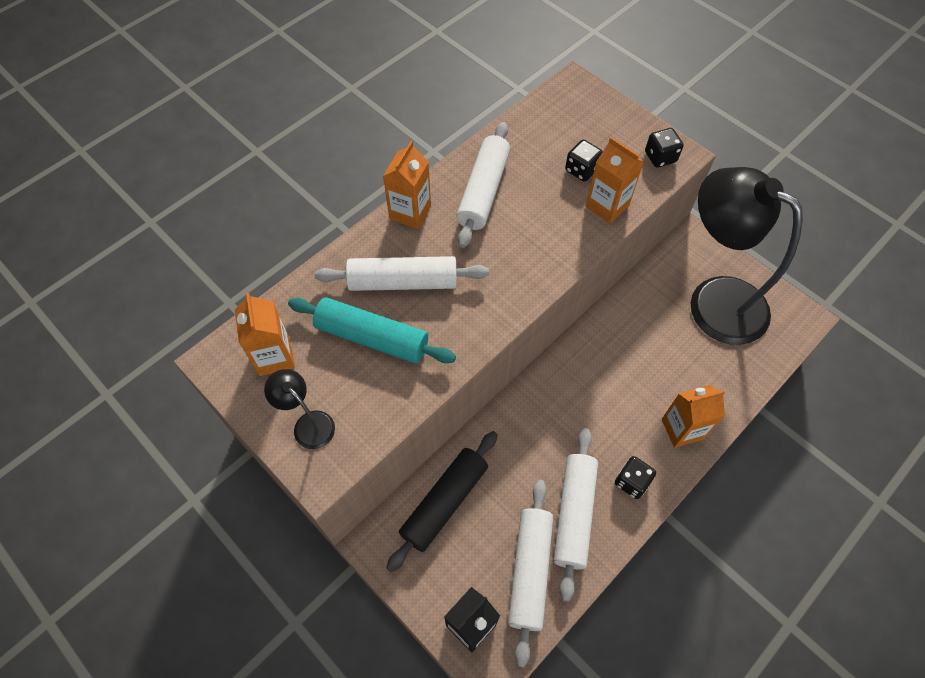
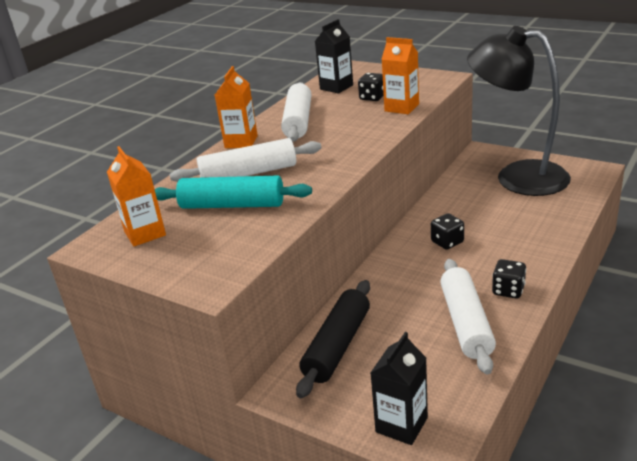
camera: 10 degrees left, 30 degrees down
(308, 423) = (189, 262): black lamp -> none
(530, 571) = (443, 371): white rolling pin -> none
(547, 129) = (336, 87): none -> black carton
(660, 157) = (430, 81): black dice -> black dice (447, 242)
(682, 429) = (534, 249): orange carton -> none

